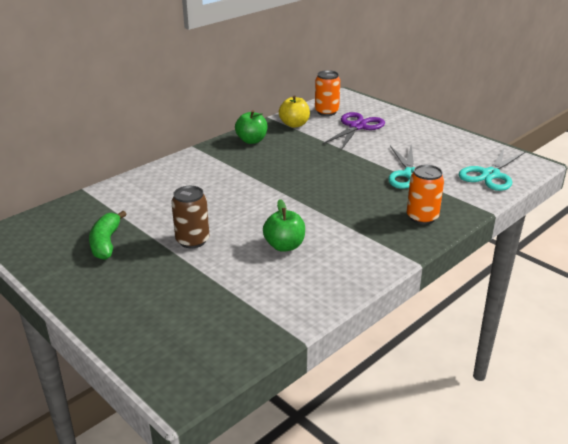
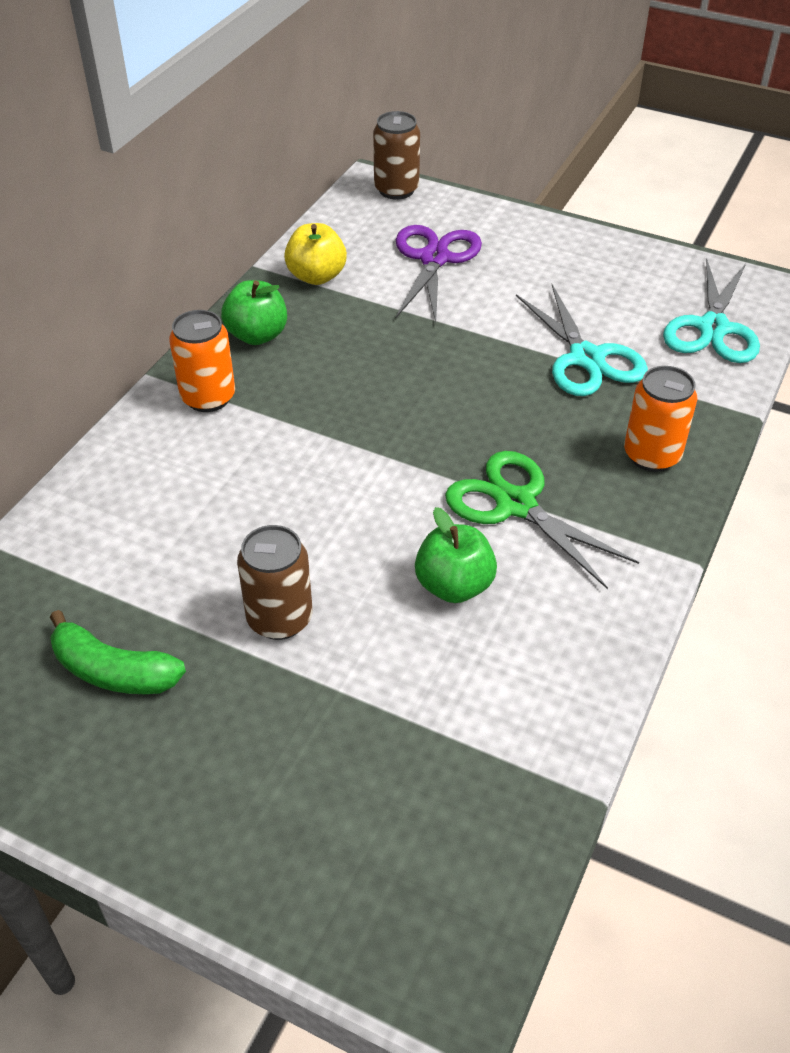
camera: 20 degrees left, 15 degrees up
(106, 243) = (113, 671): green banana -> green banana turned 45 degrees counterclockwise
(326, 112) = (360, 231): orange can -> orange can (208, 397)
(336, 222) = (516, 504): none -> green scissors
(355, 100) = (396, 189): none -> brown can

